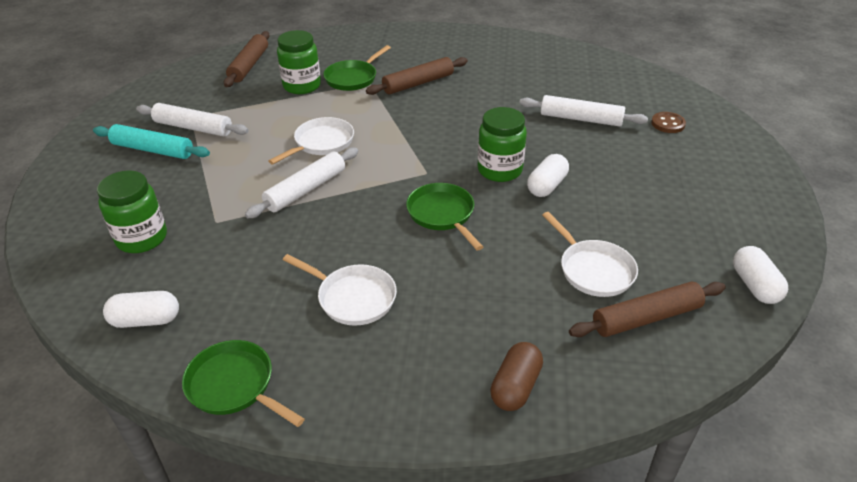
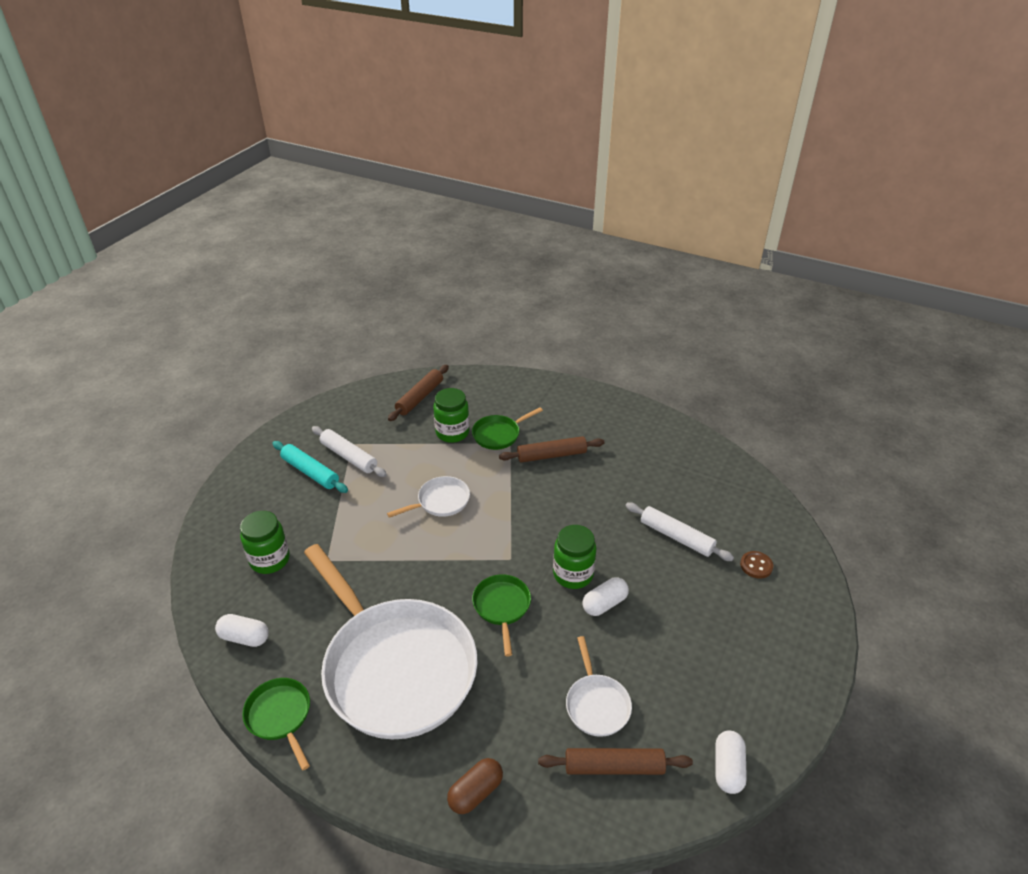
camera: 20 degrees right, 0 degrees up
(306, 190) = (407, 548): white rolling pin -> none
(352, 297) = (395, 666): white pan -> white pan, size x2.40

